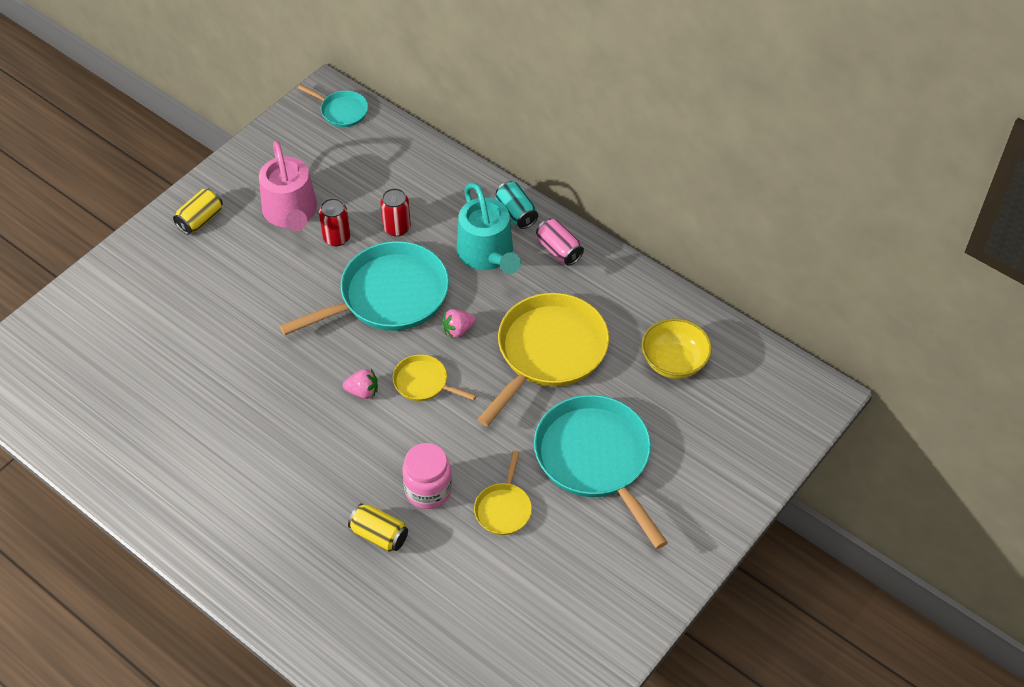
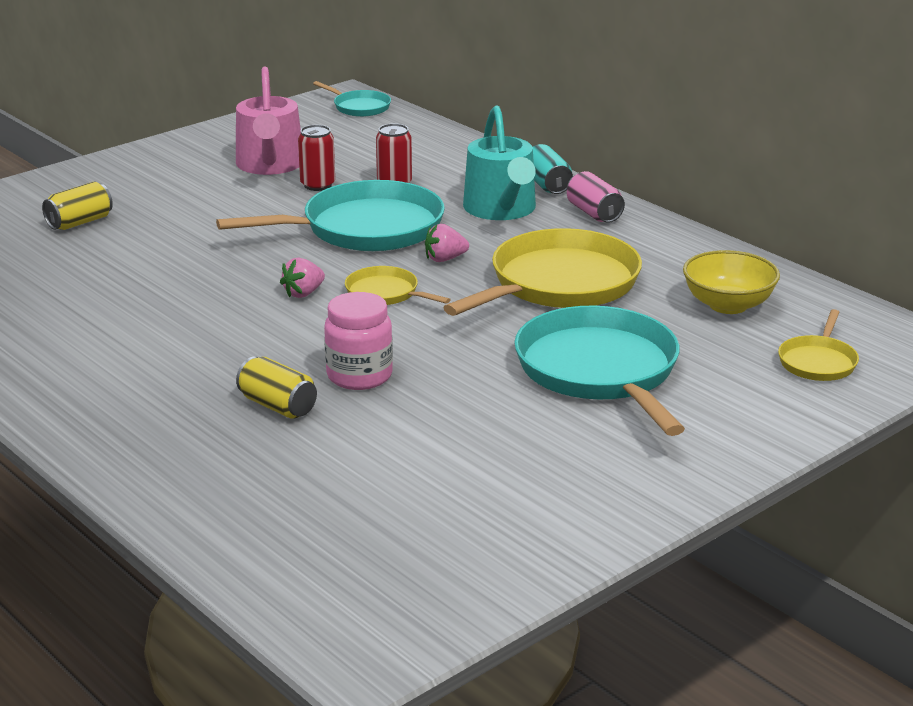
camera: 10 degrees right, 25 degrees down
(200, 220) = (160, 162): yellow can -> yellow can (79, 222)
(363, 392) = (303, 293): pink strawberry -> pink strawberry turned 120 degrees clockwise
(503, 509) = (458, 400): yellow pan -> yellow pan (818, 362)

